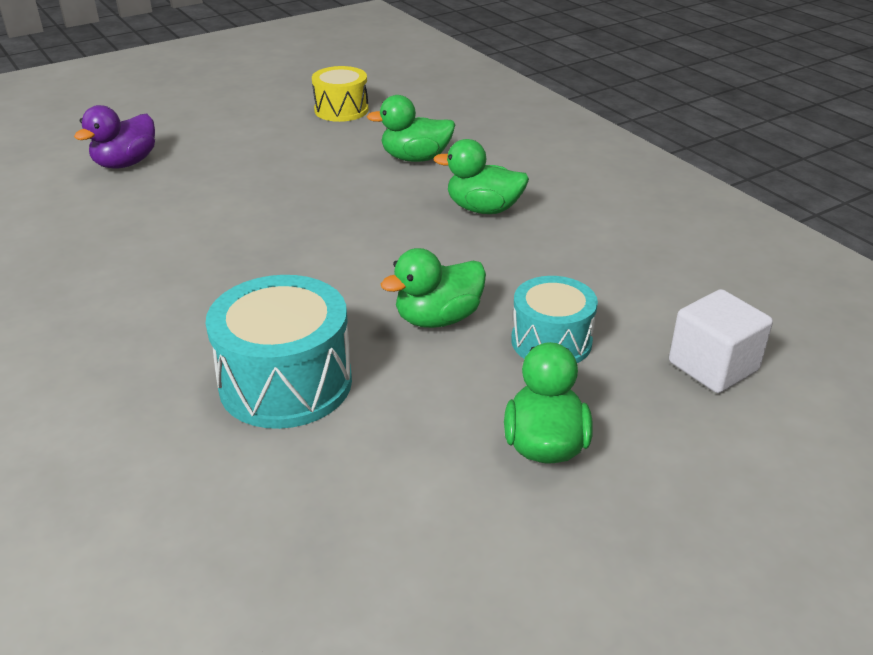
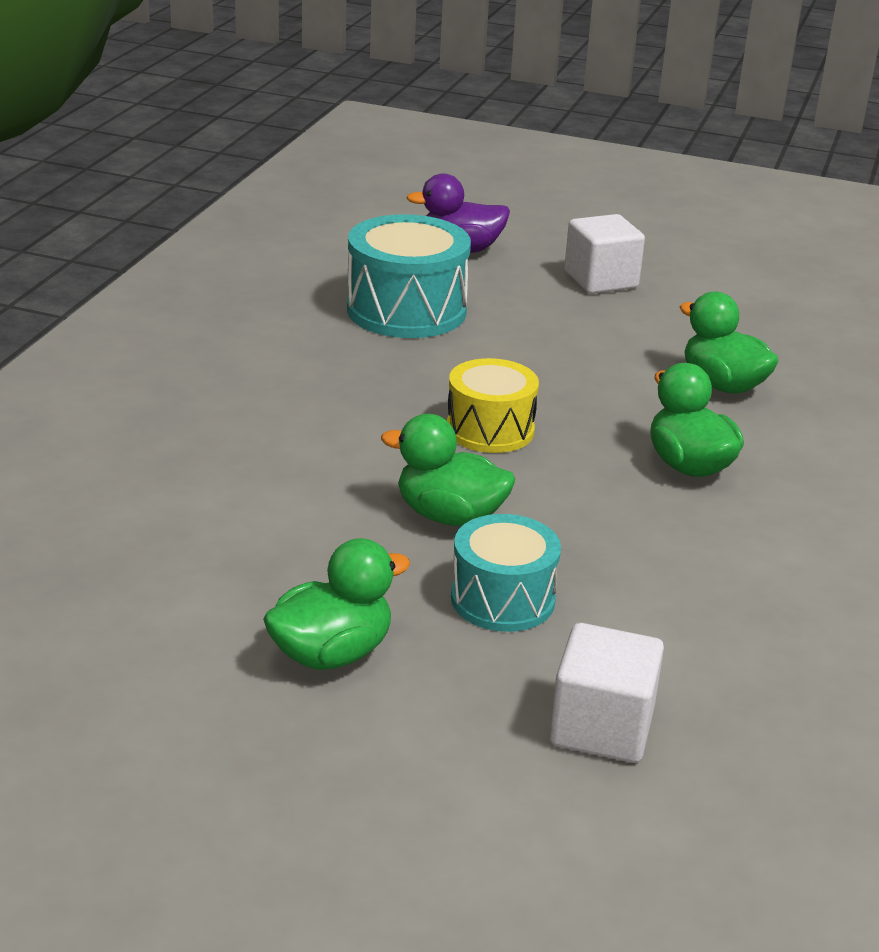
camera: 50 degrees right, 5 degrees down
(245, 137) = (600, 280): none -> white cube
(285, 383) = (252, 475): turquoise drum -> turquoise drum (406, 310)
(341, 110) = (745, 303): yellow drum -> yellow drum (490, 430)

